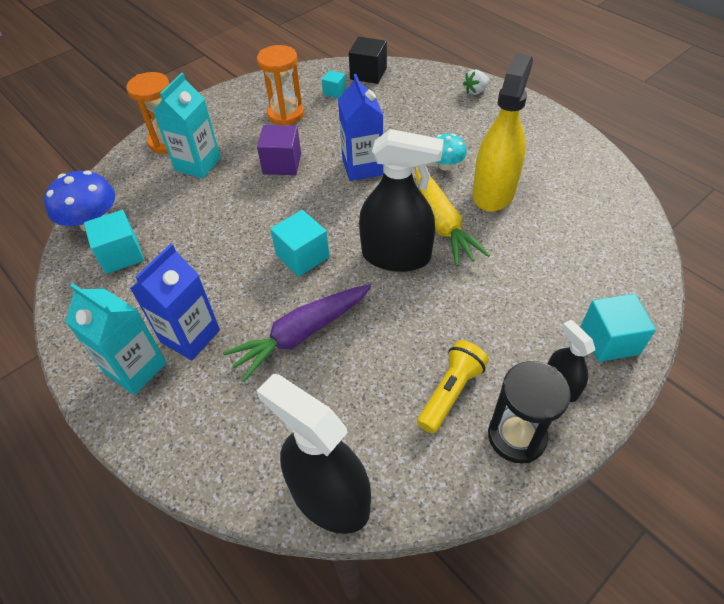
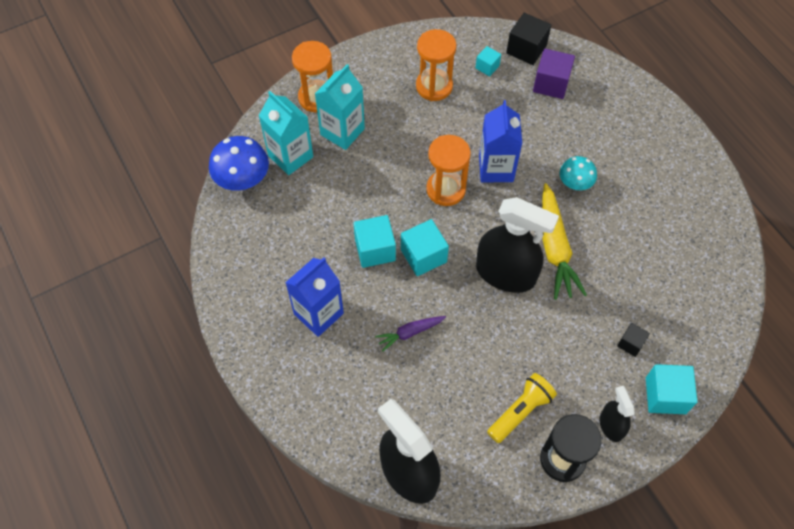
camera: 10 degrees right, 10 degrees up
(121, 255) = (266, 219): turquoise cube -> turquoise cube (375, 249)
(136, 368) = (272, 333): turquoise carton -> turquoise carton (290, 156)
(282, 163) = (421, 148): purple cube -> purple cube (551, 84)
(301, 334) = (410, 333): purple carrot -> purple carrot, size x0.54
(314, 193) = (446, 189): none -> orange hourglass
(475, 91) = (629, 96): white strawberry -> none
(493, 192) = (612, 224): yellow spray bottle -> none
(552, 296) = (630, 343): none -> black cube

